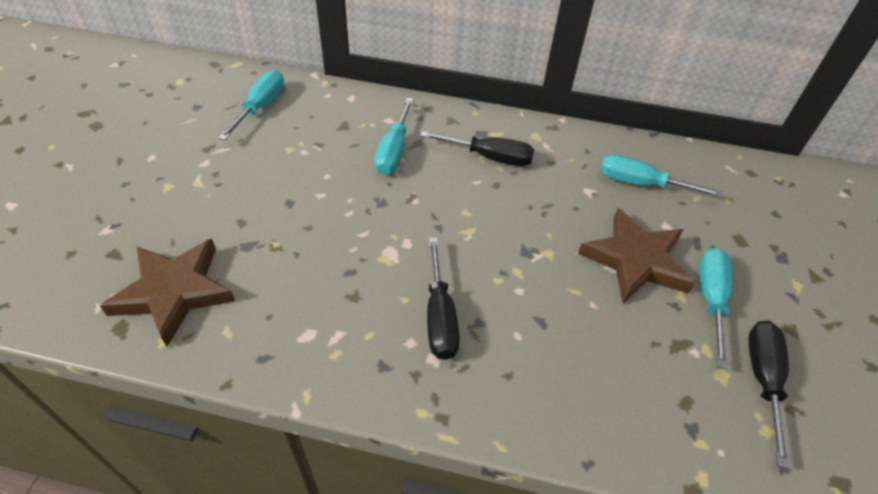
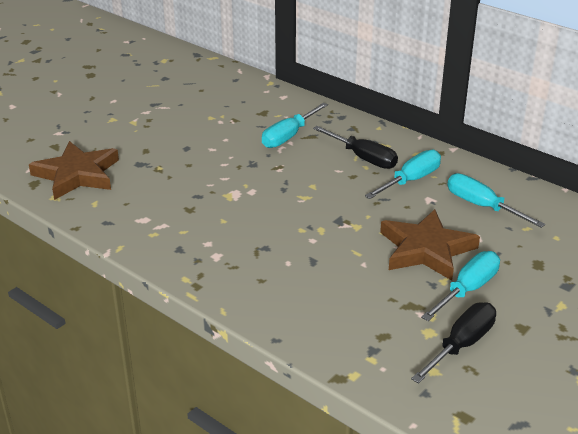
camera: 30 degrees right, 15 degrees down
(260, 107) = (209, 88): turquoise screwdriver -> turquoise screwdriver (410, 180)
(439, 316) = (240, 236): black screwdriver -> none

